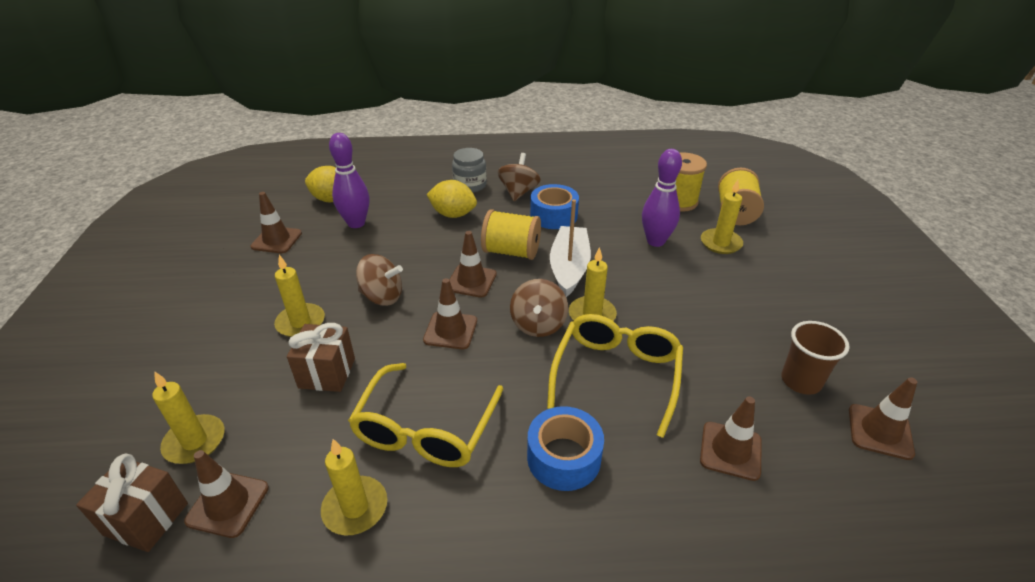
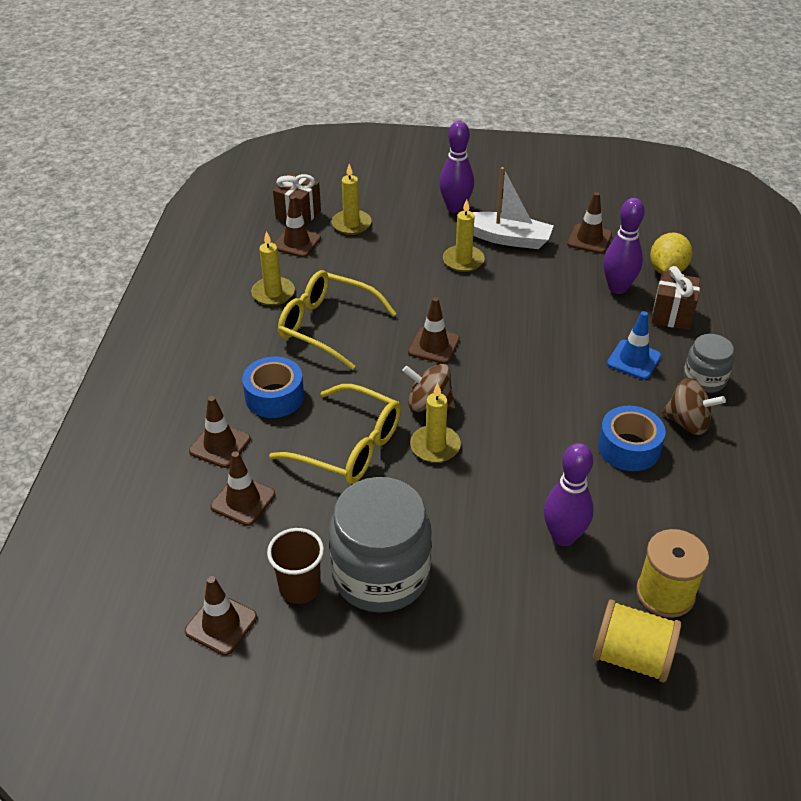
camera: 100 degrees right, 5 degrees up
(188, 339) = (455, 208): none -> purple bowling pin
(327, 373) = (399, 277): brown gift -> brown gift (672, 315)
(382, 296) = (490, 305): brown spinning top -> none
(453, 214) = (634, 360): yellow lemon -> blue traffic cone
(471, 281) = (505, 364): brown traffic cone -> brown traffic cone (220, 445)
(511, 252) = (553, 400): yellow spool -> none
(569, 267) = (518, 443): white boat -> white boat (506, 238)
(720, 243) = (553, 608): yellow candle -> none
(751, 331) = (381, 574): none -> grey jar

